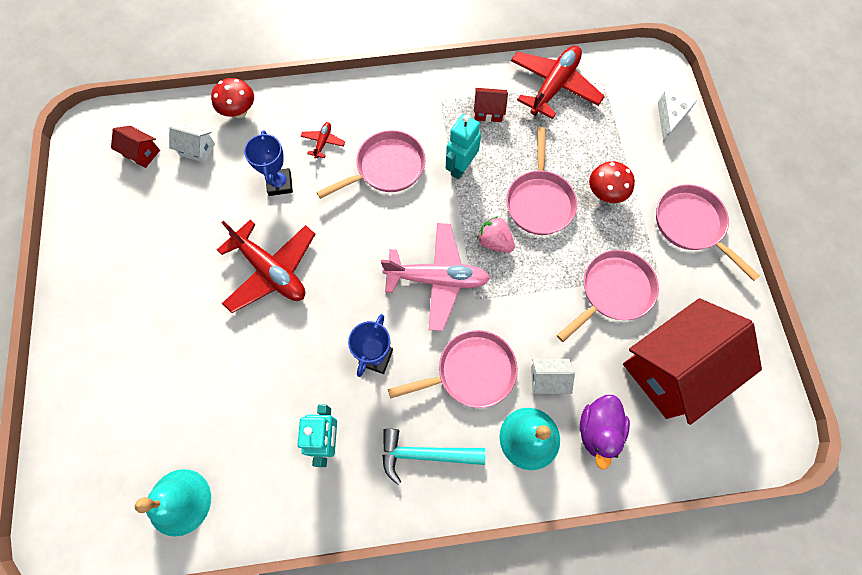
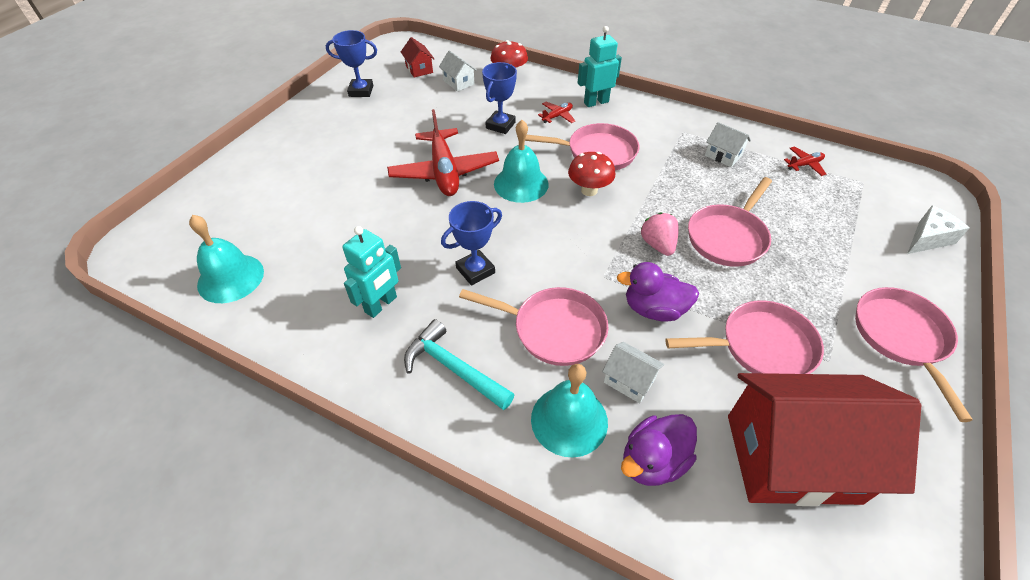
camera: 35 degrees right, 20 degrees down
(106, 217) = (361, 91): none -> blue trophy
(347, 243) = (521, 184): none -> turquoise bell
(437, 279) = (579, 244): pink plane -> none
(460, 167) = (666, 180): turquoise robot -> turquoise robot (596, 102)
(488, 111) = (723, 155): red house -> white house
(527, 306) = (654, 309): none -> purple duck
(554, 86) = (804, 165): red plane -> red plane, size x0.44
(605, 193) = (807, 263): red mushroom -> red mushroom (589, 190)

